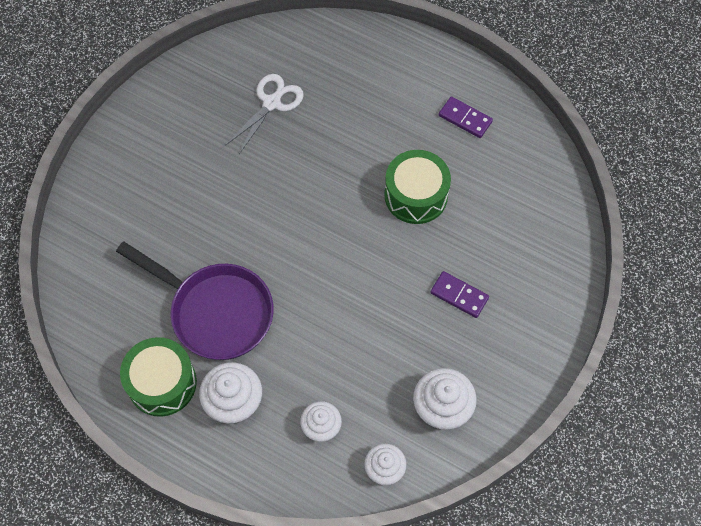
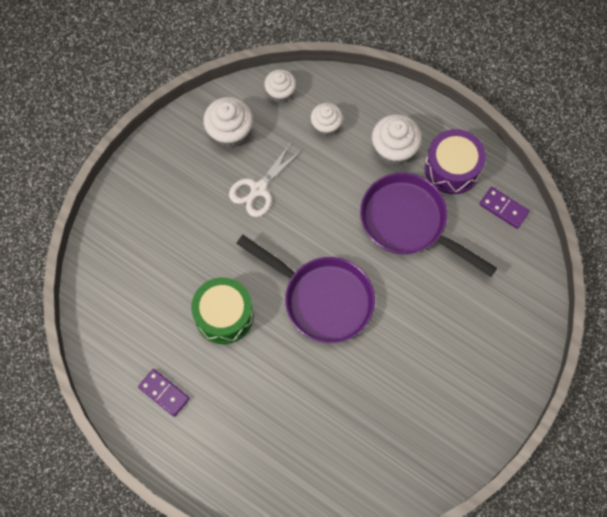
camera: 175 degrees left, 5 degrees up
(162, 383) = (452, 168): green drum -> purple drum
(271, 103) = (353, 427): white scissors -> white scissors (259, 189)
(311, 220) = (322, 298): none -> purple pan
(459, 295) = (200, 219): purple domino -> purple domino (503, 208)

